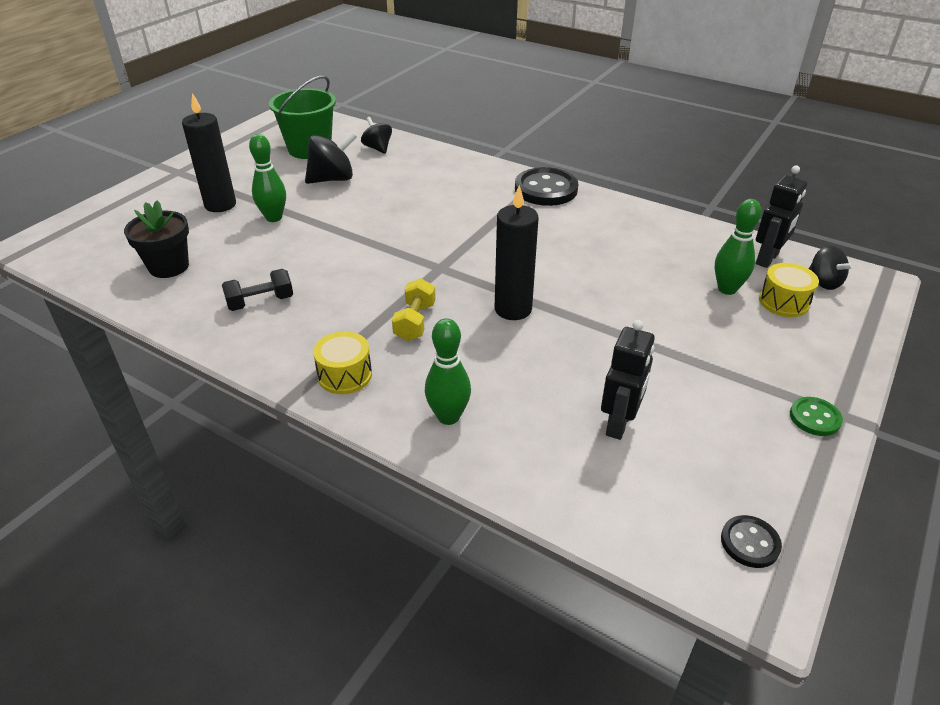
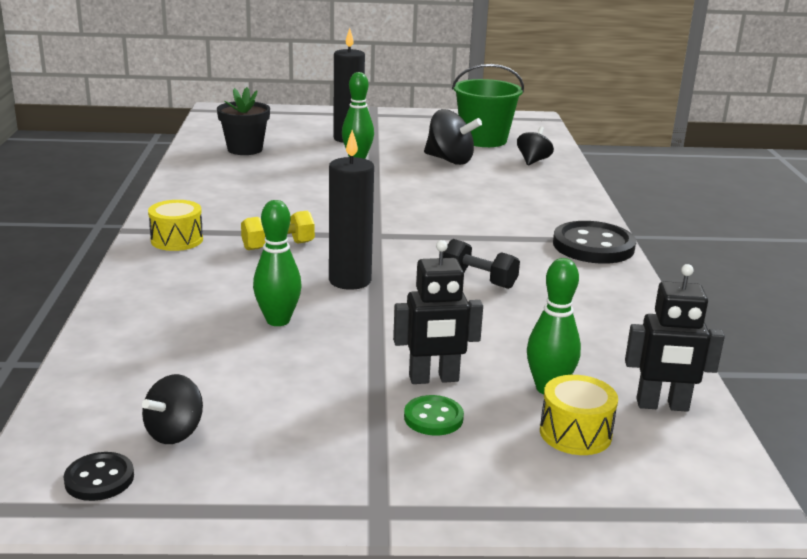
camera: 55 degrees right, 15 degrees down
(260, 302) = (237, 187): black dumbbell -> black dumbbell (479, 280)
(448, 416) = (162, 291): green bowling pin -> green bowling pin (278, 320)
(619, 424) = (224, 371): black robot -> black robot (434, 379)
(814, 418) = (350, 492): green button -> green button (433, 418)
(824, 282) = (670, 458): black spinning top -> black spinning top (175, 432)

